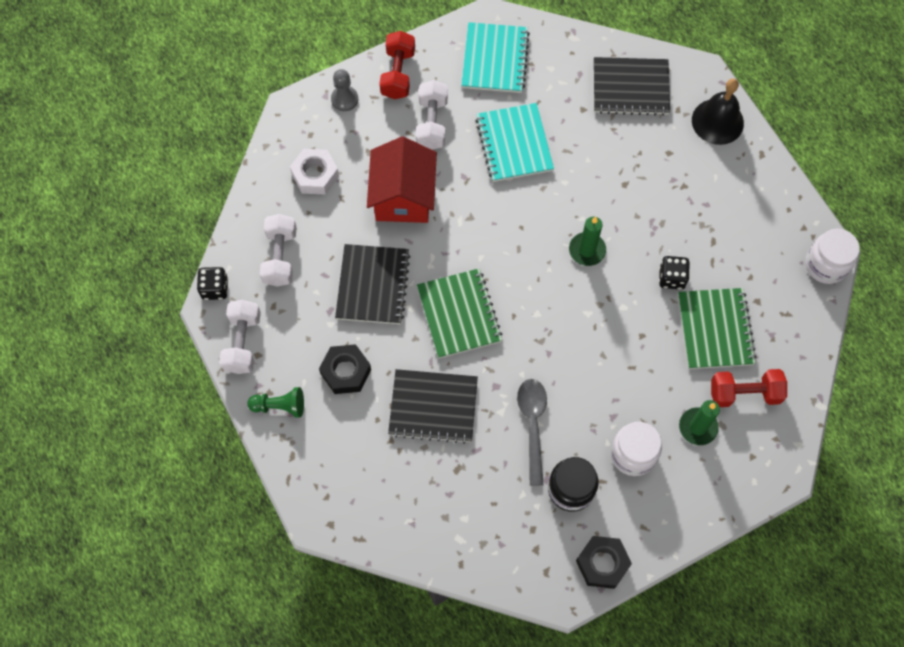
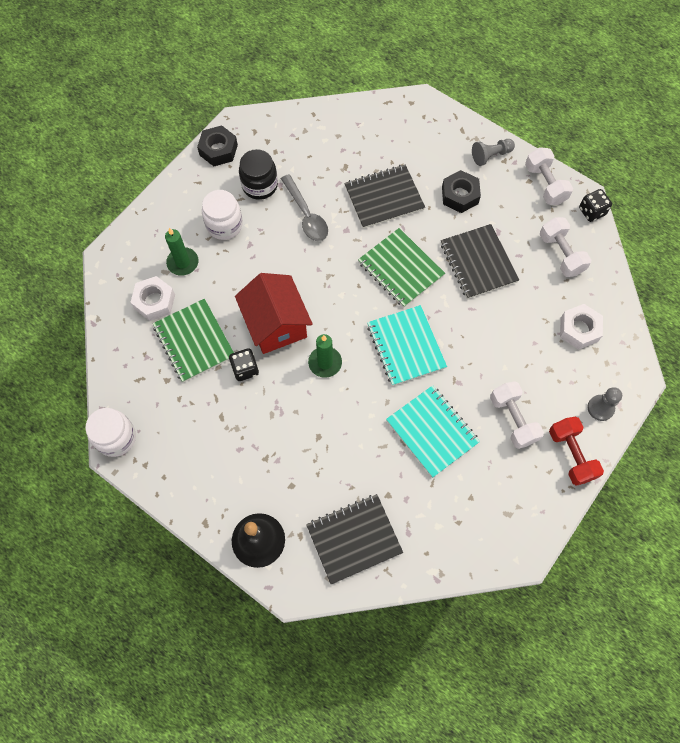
camera: 155 degrees right, 0 degrees up
(280, 406) = (491, 155): green pawn -> grey pawn
(403, 196) = (498, 343): red house -> red house (276, 324)
(495, 59) = (493, 511): turquoise notebook -> turquoise notebook (405, 346)
(744, 393) = (154, 301): red dumbbell -> white nut

